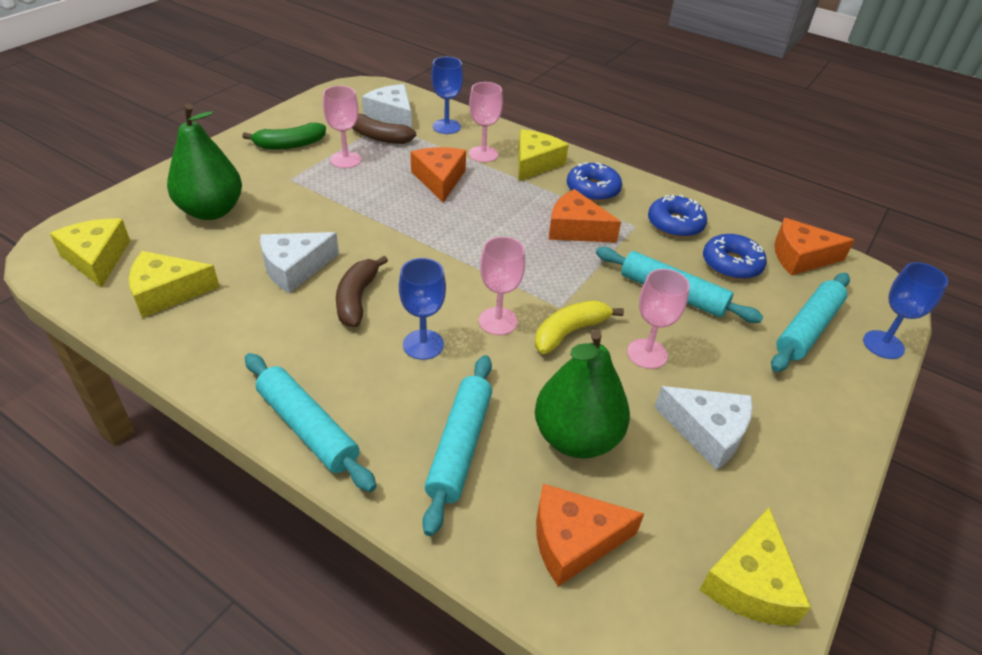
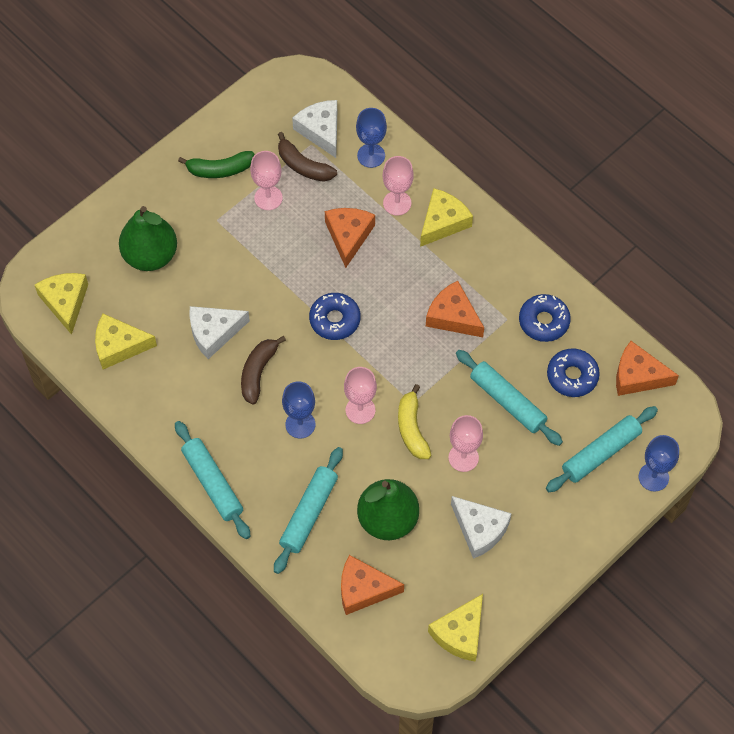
camera: 15 degrees right, 20 degrees up
(570, 332) = (412, 428): yellow banana -> yellow banana turned 75 degrees counterclockwise
(593, 189) = (485, 266): blue donut -> blue donut (335, 320)

